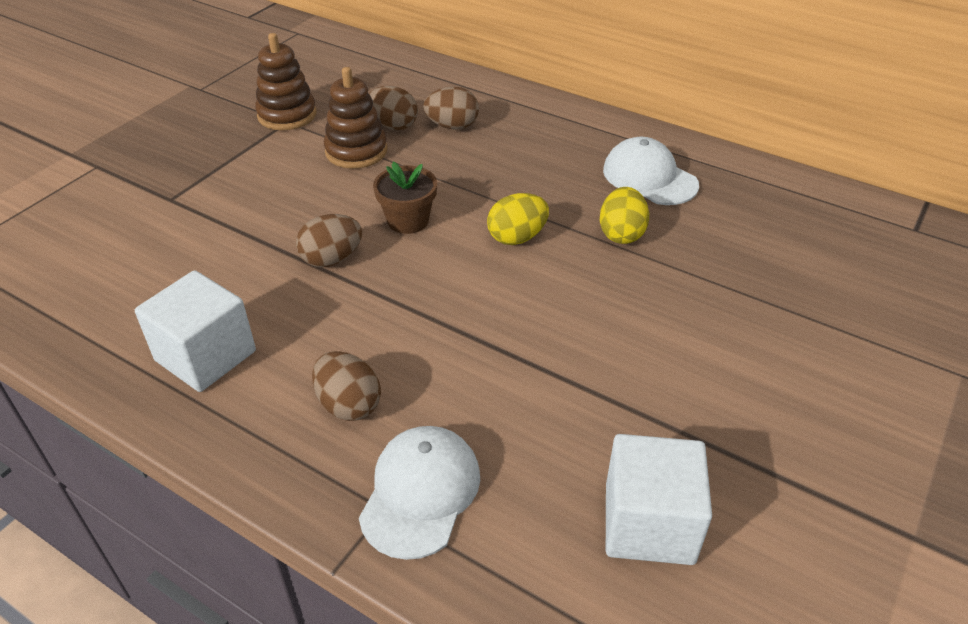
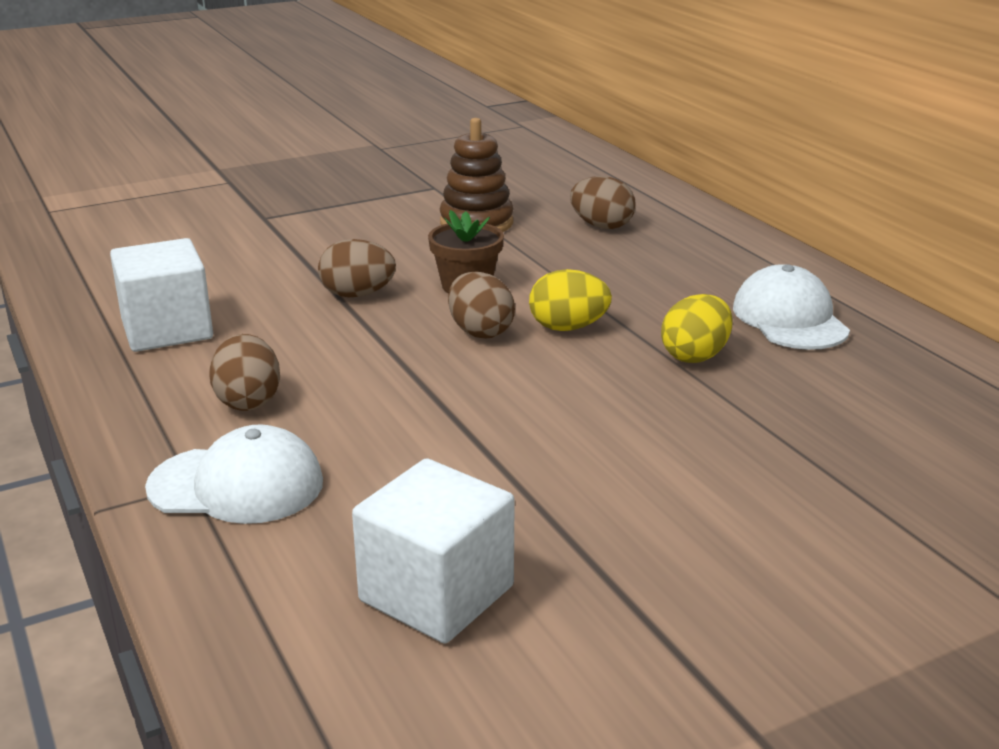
camera: 30 degrees right, 15 degrees down
(287, 115) = (439, 182): brown stacking toy -> none
(393, 125) = (538, 212): brown egg -> brown egg (480, 332)
(420, 493) = (237, 485): white cap -> white cap turned 45 degrees clockwise

